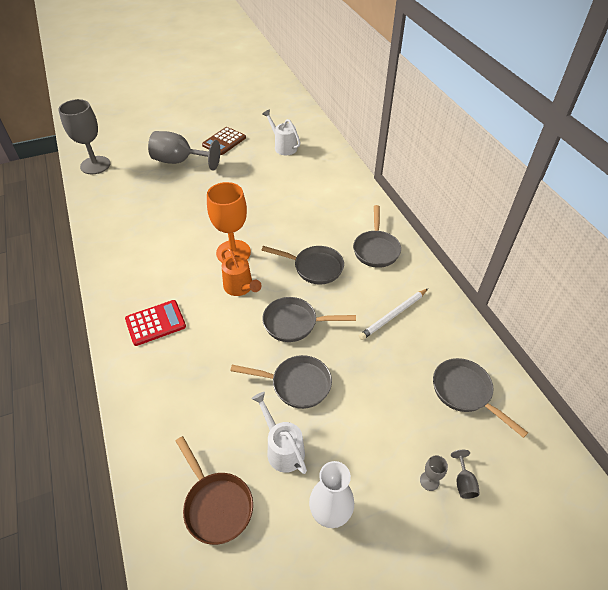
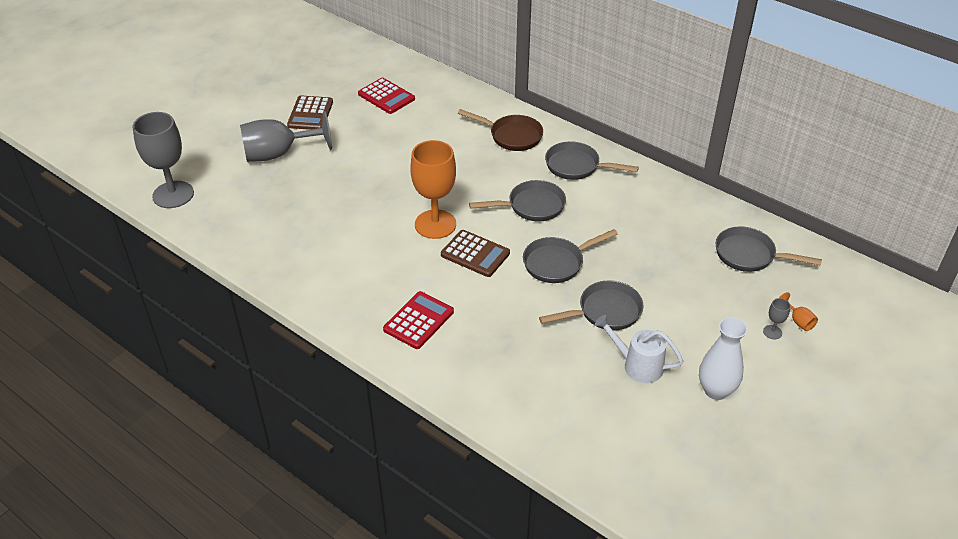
camera: 30 degrees left, 5 degrees down
(216, 505) = (620, 431): brown pan -> brown pan (512, 136)
(240, 288) = (475, 254): orange watering can -> brown calculator
(283, 146) = (386, 96): white watering can -> red calculator
(376, 249) = (576, 166): grey pan -> grey pan turned 135 degrees clockwise
(393, 315) = (641, 219): white pencil -> none
(463, 482) = (798, 321): grey goblet -> orange goblet

